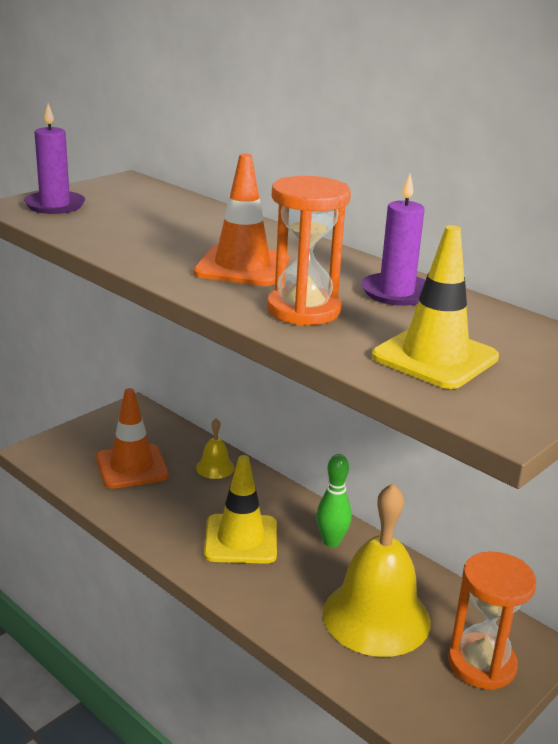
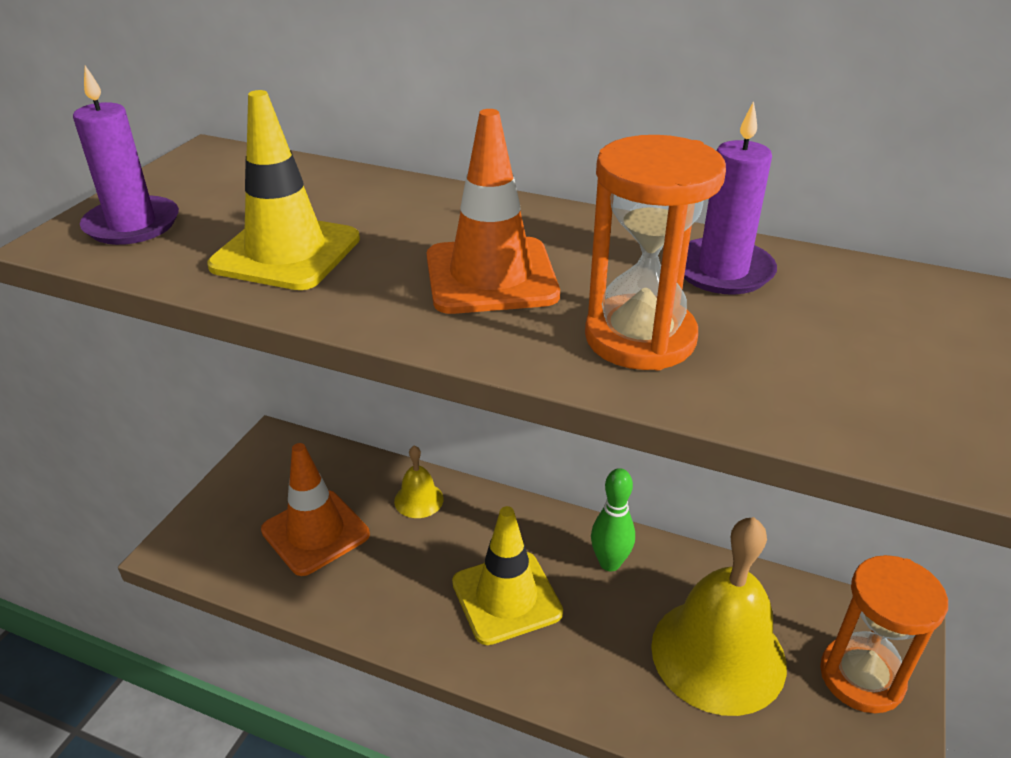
camera: 20 degrees left, 10 degrees up
(435, 357) = (878, 378): yellow traffic cone -> yellow traffic cone (286, 253)

